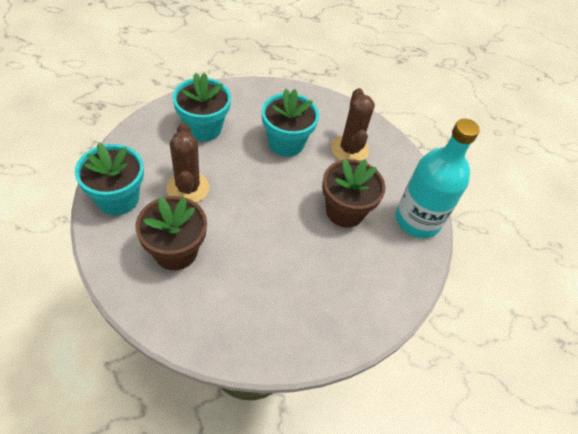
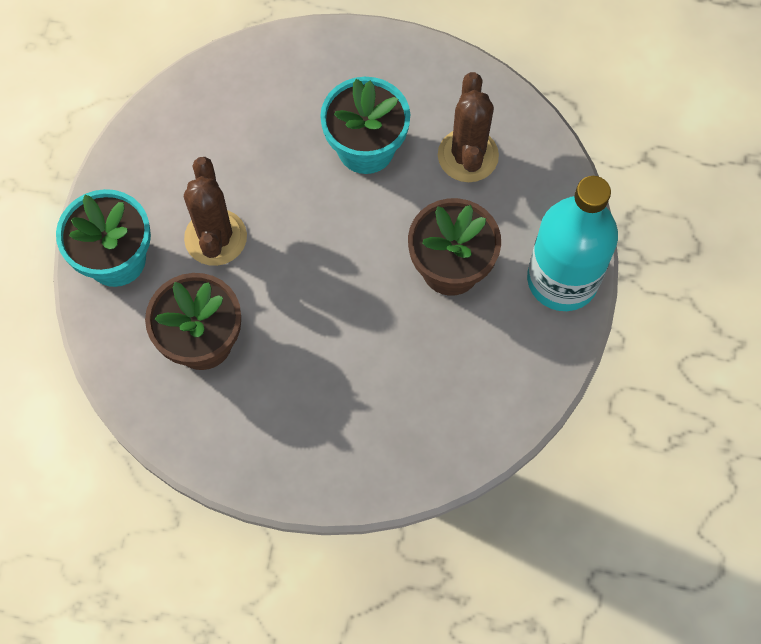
camera: 10 degrees right, 15 degrees up
(203, 128) = (236, 127): turquoise flower pot -> none

